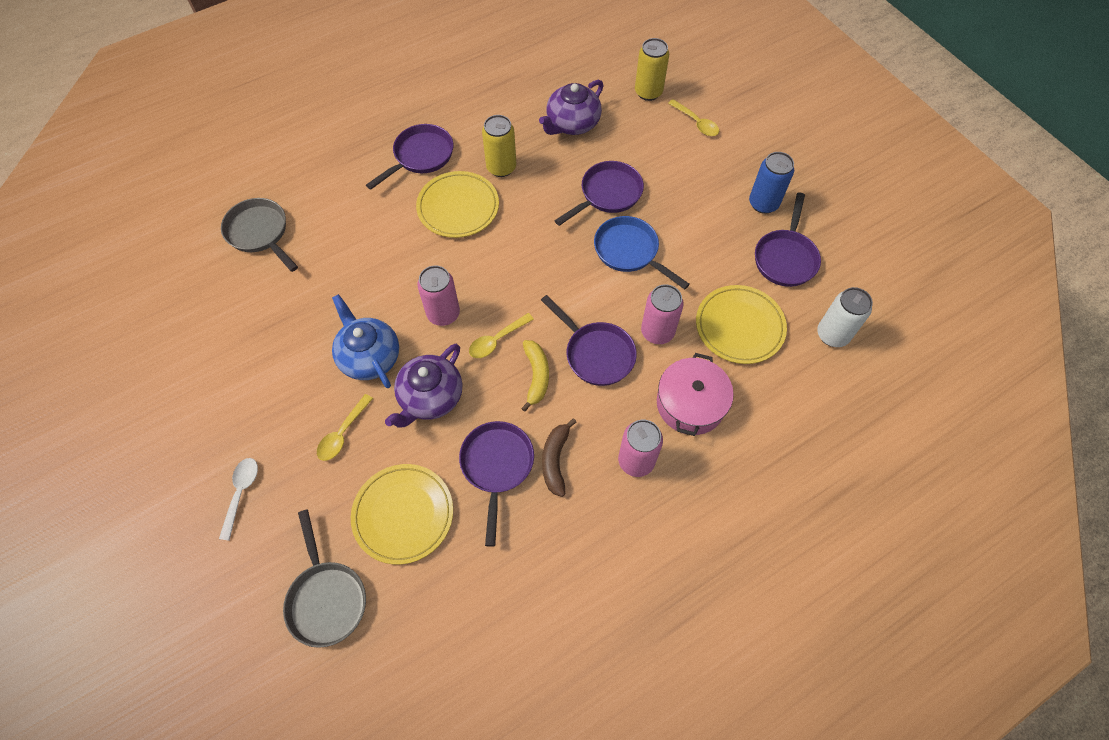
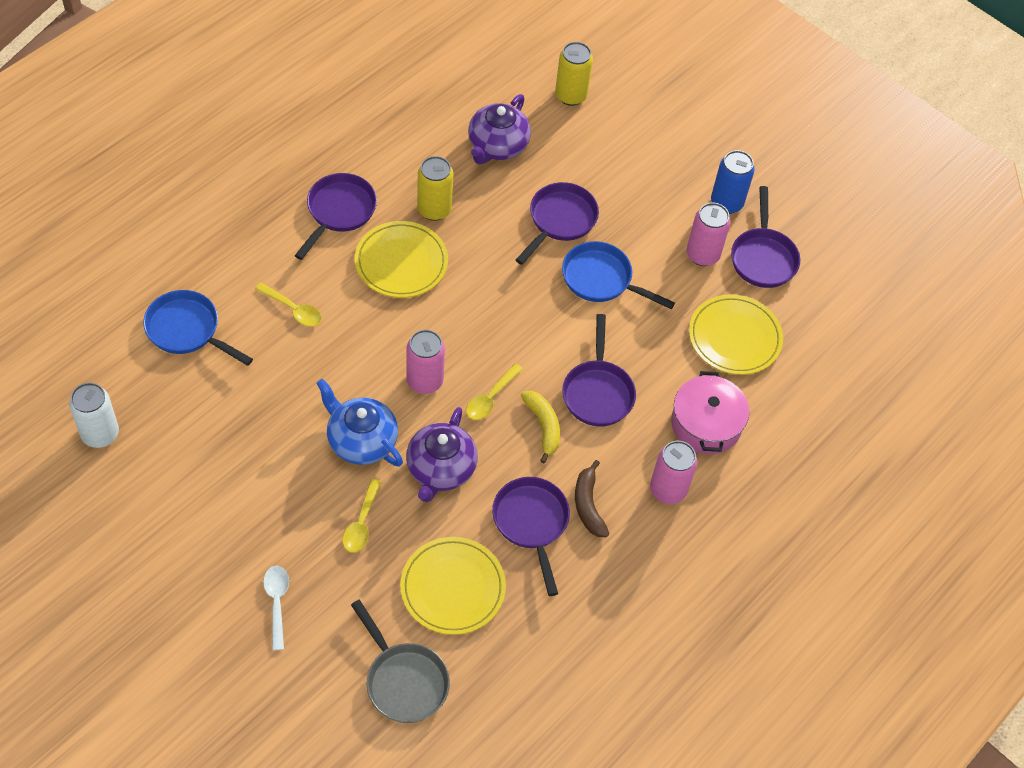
camera: 20 degrees left, 5 degrees down
(260, 233) = (187, 330): grey pan -> blue pan
(596, 354) = (597, 392): purple pan -> purple pan turned 60 degrees clockwise
(657, 332) = (653, 358): pink can -> pink can (702, 255)
(696, 123) = (633, 123): yellow spoon -> yellow spoon (293, 309)
(832, 335) = (828, 329): white can -> white can (100, 434)

